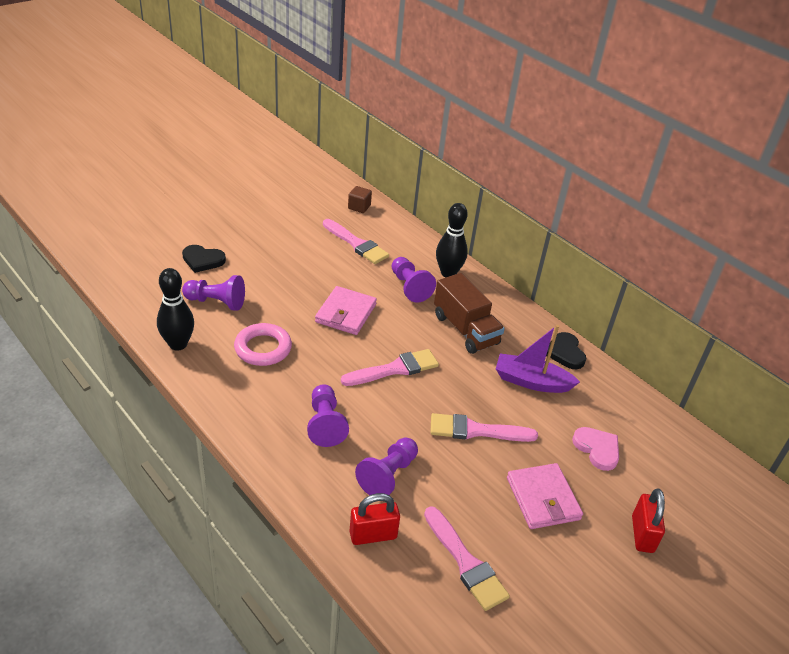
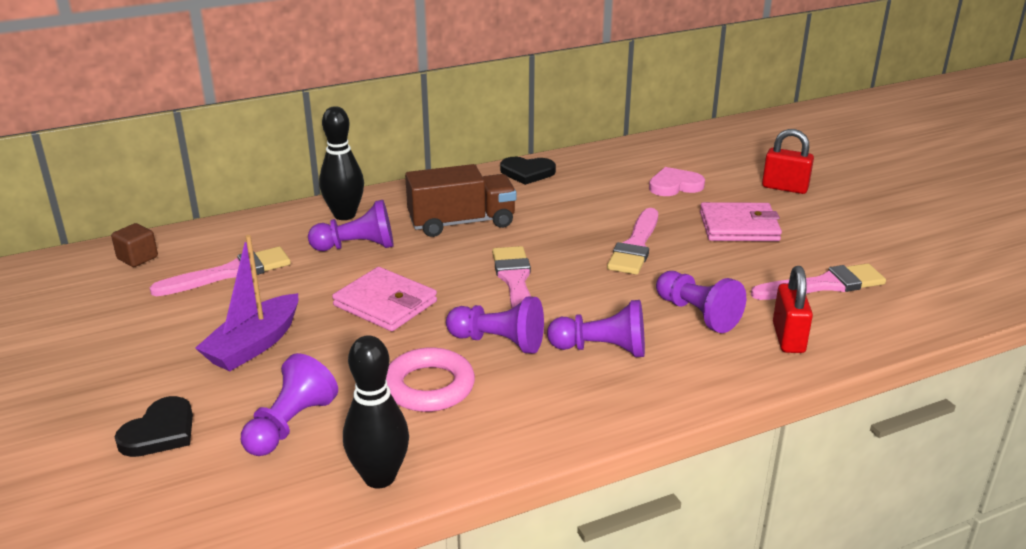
camera: 70 degrees left, 10 degrees down
(318, 371) = (498, 342): none -> purple pawn
(531, 381) = (567, 200): purple boat -> purple boat (254, 345)

